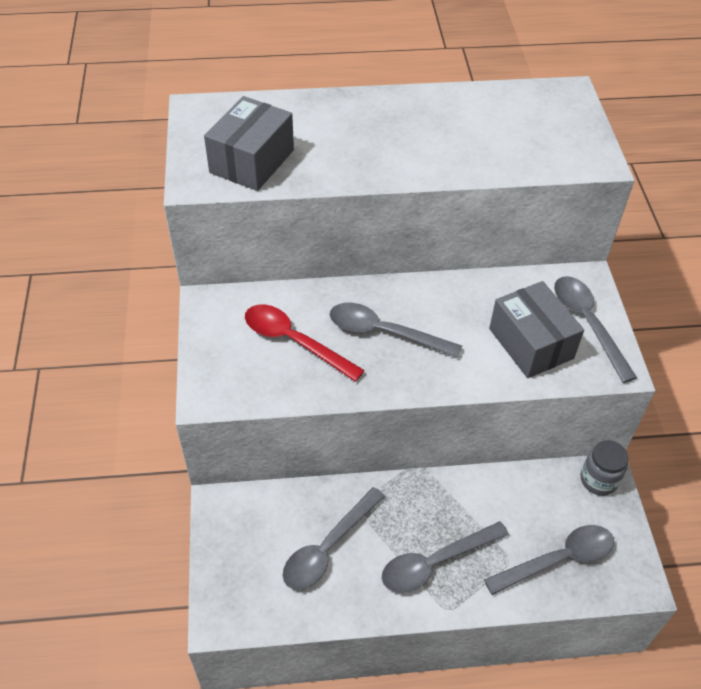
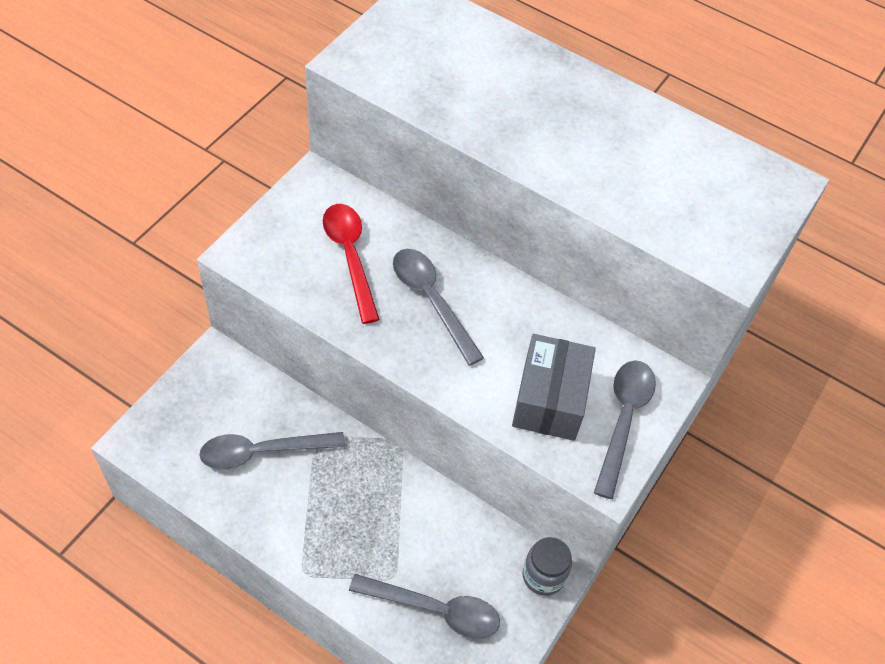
camera: 35 degrees right, 5 degrees up
(252, 161) = (413, 71): grey box -> none
(435, 562) = (332, 530): grey spoon -> none

